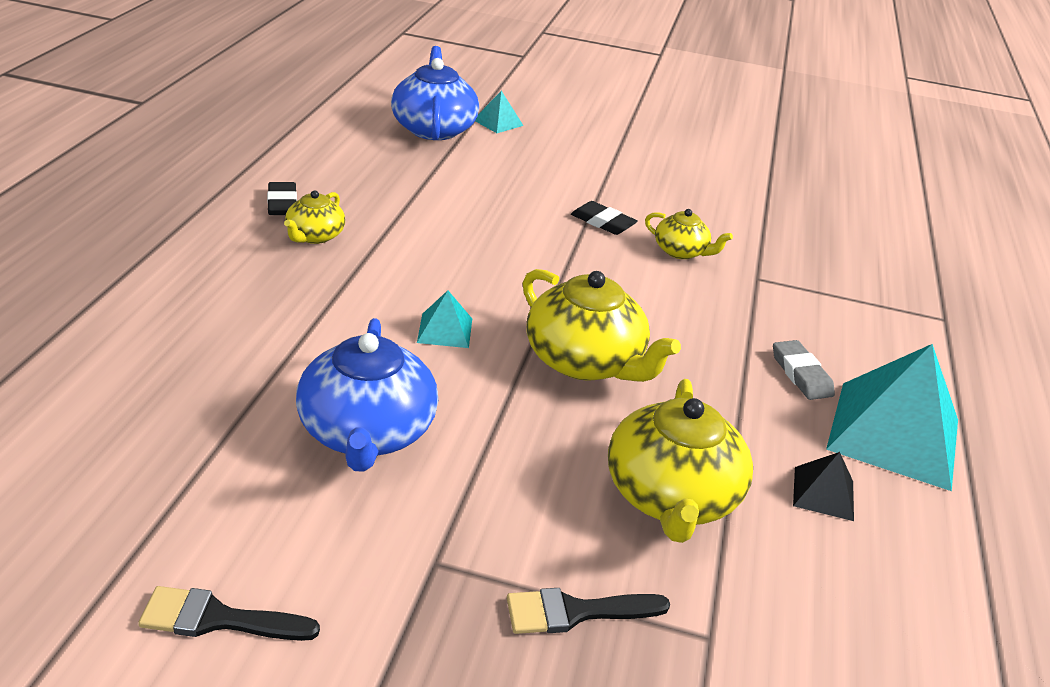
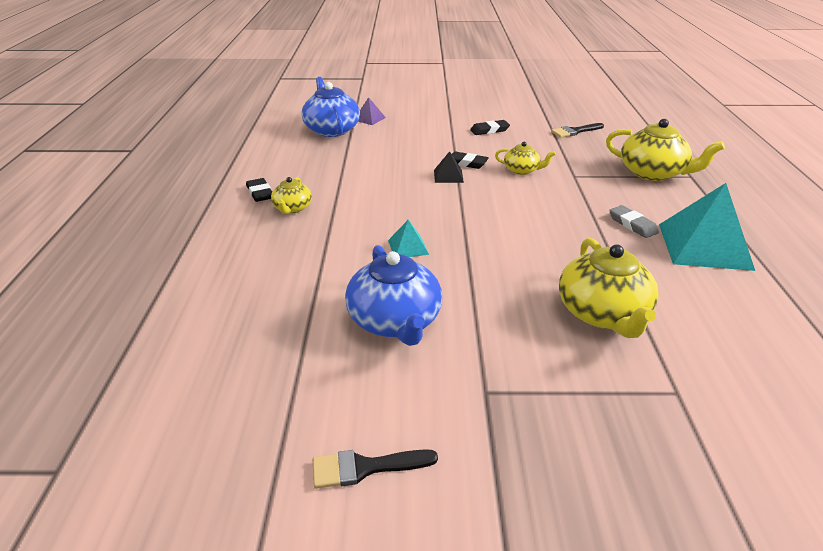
camera: 10 degrees left, 0 degrees up
(498, 122) = (369, 119): turquoise pyramid -> purple pyramid
(575, 612) = (589, 399): black brush -> black brush (575, 131)
(585, 361) = (504, 246): yellow teapot -> yellow teapot (653, 173)
(669, 178) = (489, 130): none -> black eraser
(823, 493) = (687, 289): black pyramid -> black pyramid (448, 176)

